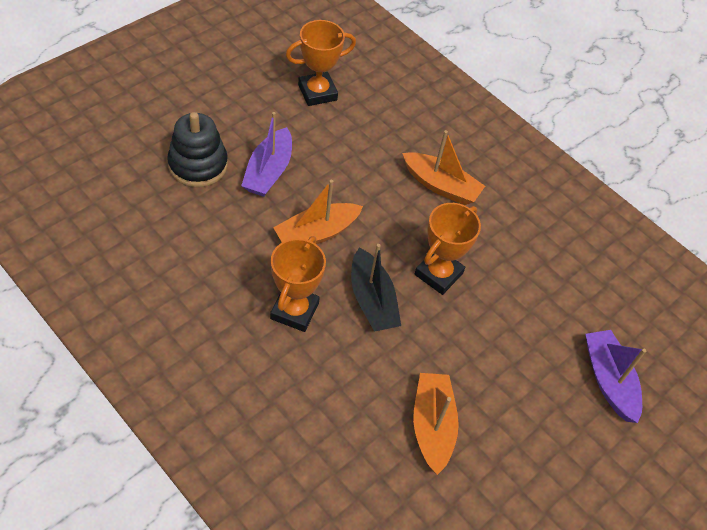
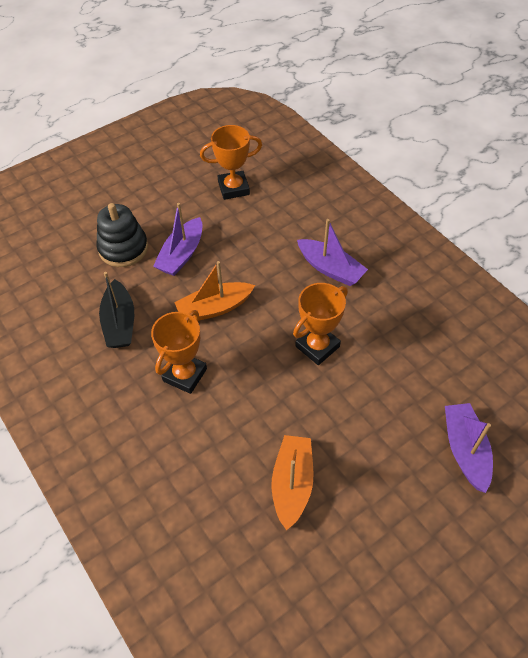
camera: 15 degrees right, 0 degrees up
(372, 300) = (254, 368): black boat -> black boat (120, 322)
(440, 186) = (330, 268): orange boat -> purple boat

